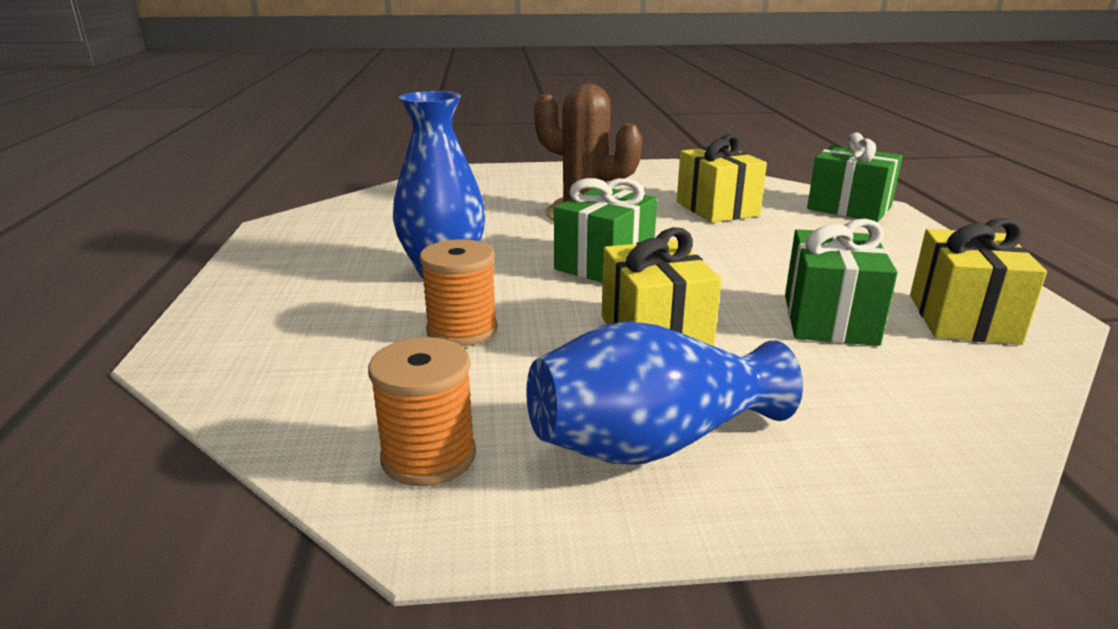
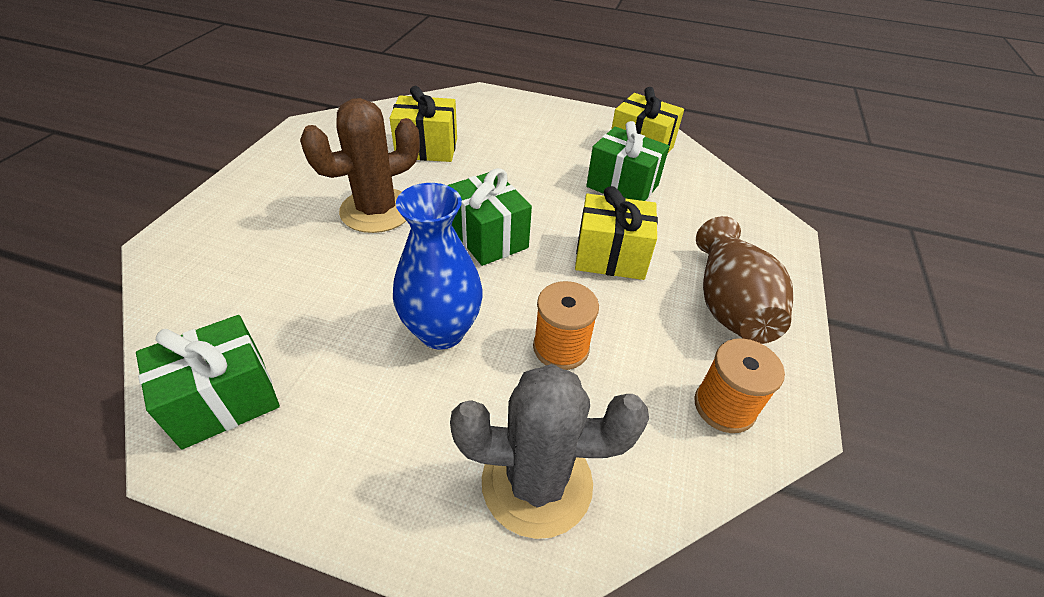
camera: 70 degrees left, 20 degrees up
(275, 348) = (537, 482): none -> grey cactus
(653, 442) = (728, 304): blue vase -> brown vase
(849, 208) = (473, 103): green gift -> green gift (224, 400)

